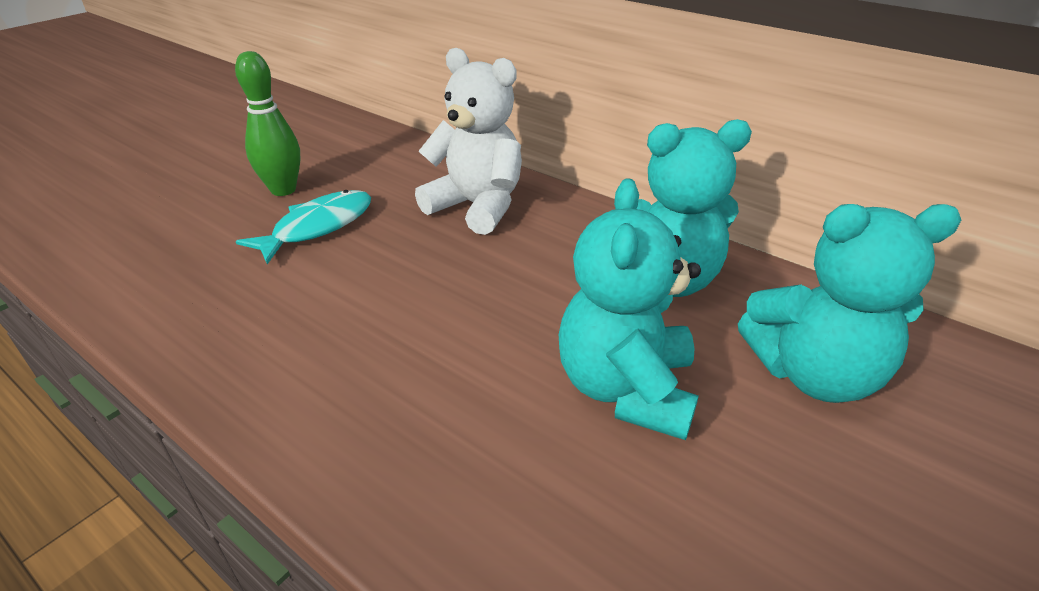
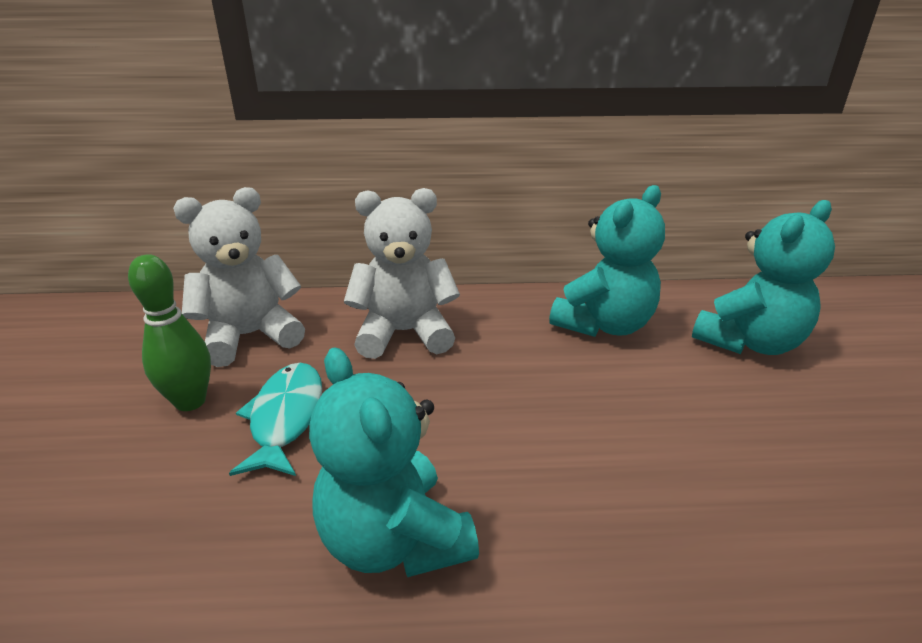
camera: 40 degrees left, 5 degrees down
(372, 163) = (250, 336): none -> white teddy bear
(626, 389) = (684, 409): turquoise teddy bear -> turquoise teddy bear (394, 540)

